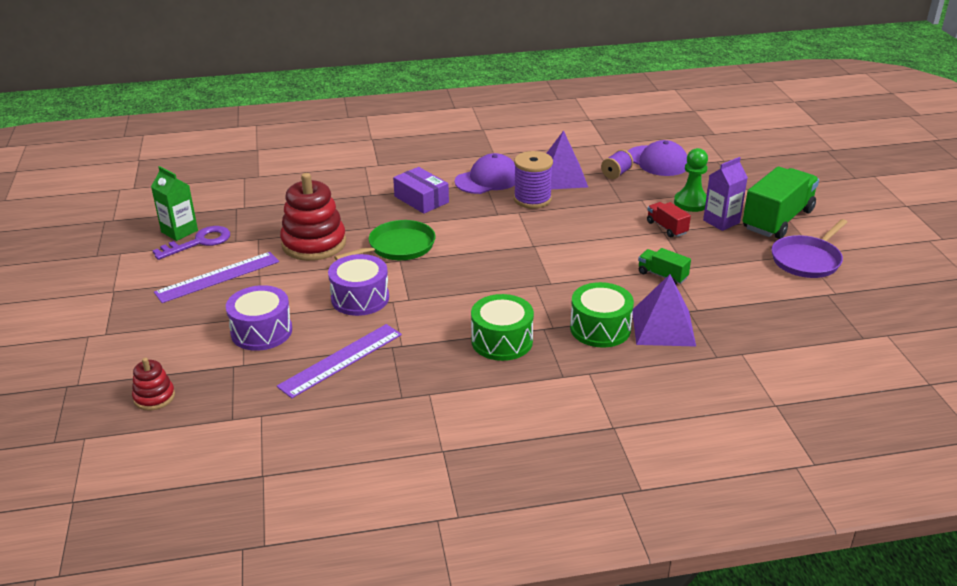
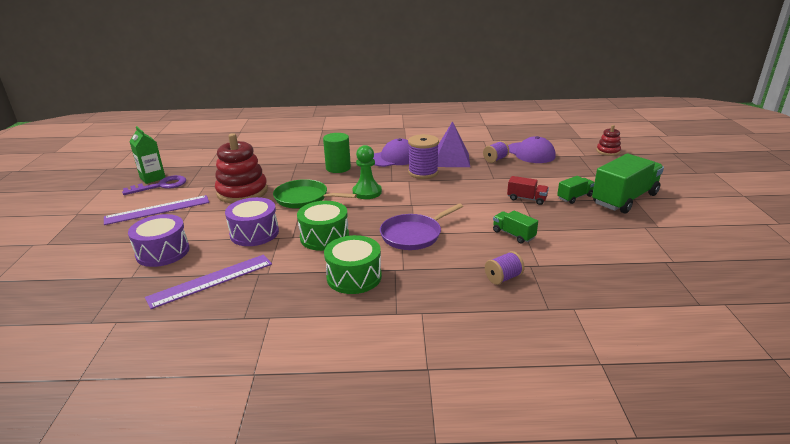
camera: 10 degrees right, 5 degrees down
(154, 397) = (43, 297): red stacking toy -> red stacking toy (608, 151)
(398, 247) = (304, 198): green pan -> green pan turned 135 degrees counterclockwise
(421, 199) = (338, 168): purple box -> green cylinder
(600, 328) = (445, 274): green drum -> green drum (324, 237)
(663, 327) = (503, 278): purple pyramid -> purple spool
(667, 228) = (526, 199): red truck -> red truck turned 135 degrees clockwise
(691, 203) = (551, 182): green pawn -> green pawn (367, 192)
(721, 221) = (574, 197): purple carton -> green truck
(807, 260) = (648, 231): purple pan -> purple pan (413, 235)

